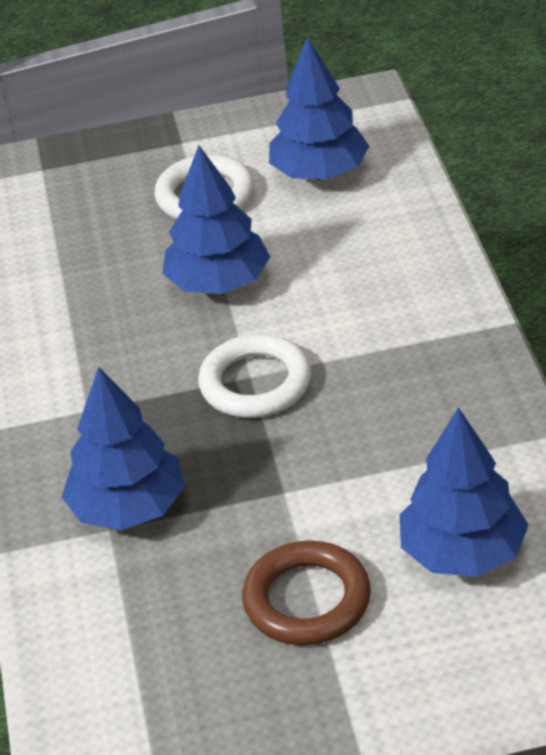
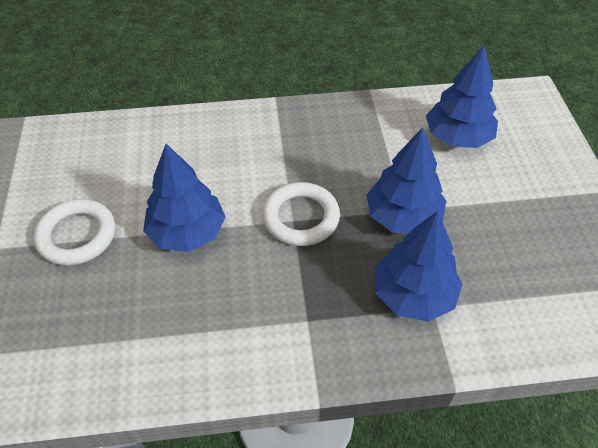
camera: 90 degrees left, 10 degrees up
(307, 600) = (494, 205): brown ring -> none
(319, 173) = (85, 168): blue tree -> blue tree (403, 217)

